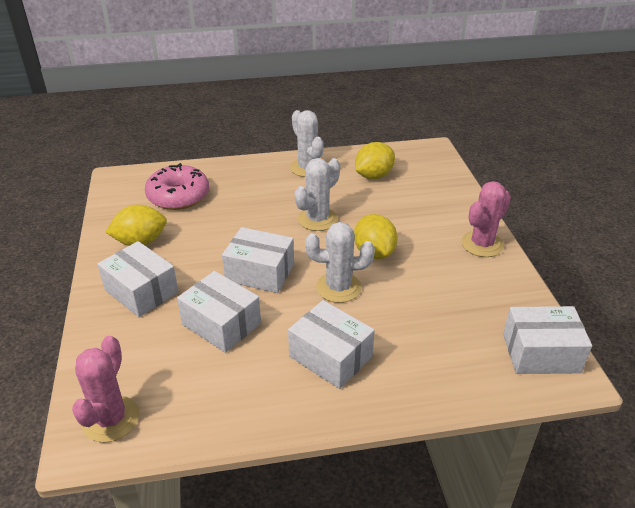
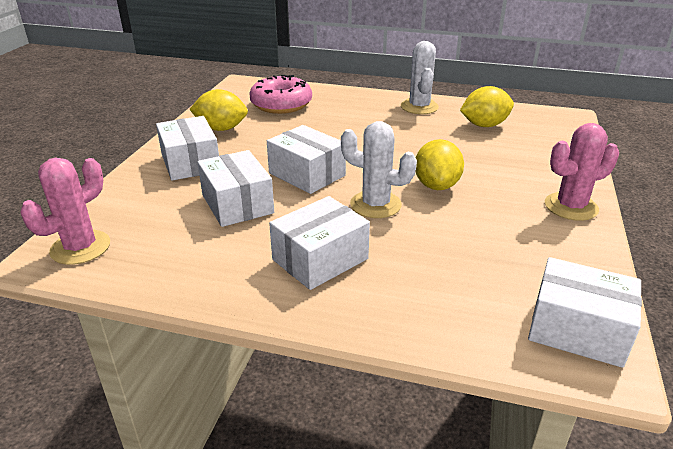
camera: 25 degrees right, 5 degrees down
(317, 219) = (397, 147): white cactus -> none
(330, 356) = (320, 259): white box -> white box turned 75 degrees clockwise

